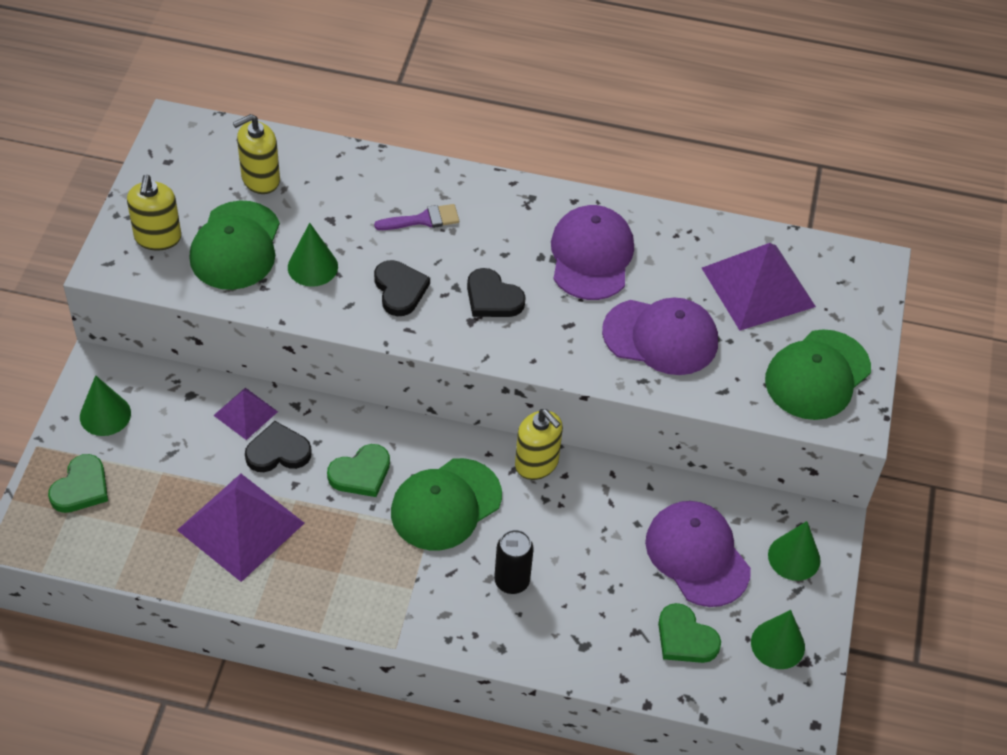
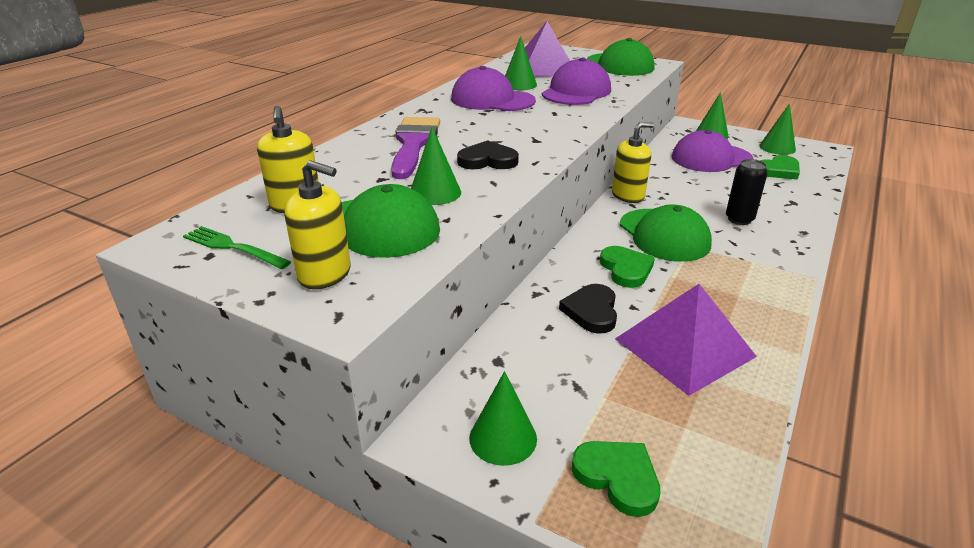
camera: 70 degrees left, 20 degrees down
(182, 169) = (232, 247): none -> green fork
(245, 413) = (536, 325): purple pyramid -> none
(423, 220) = (414, 144): purple brush -> purple brush, size x1.82
(492, 298) = (515, 131): black heart -> none
(666, 271) = (519, 84): none -> green cone

